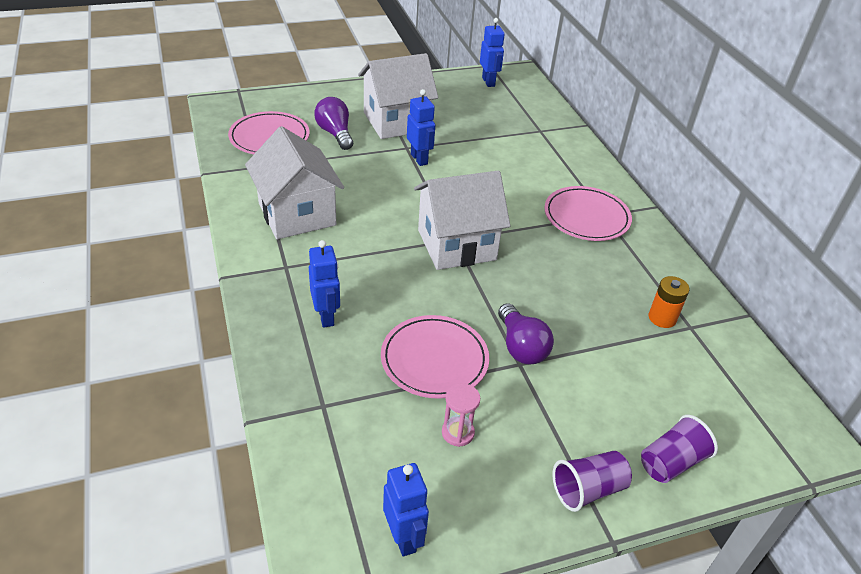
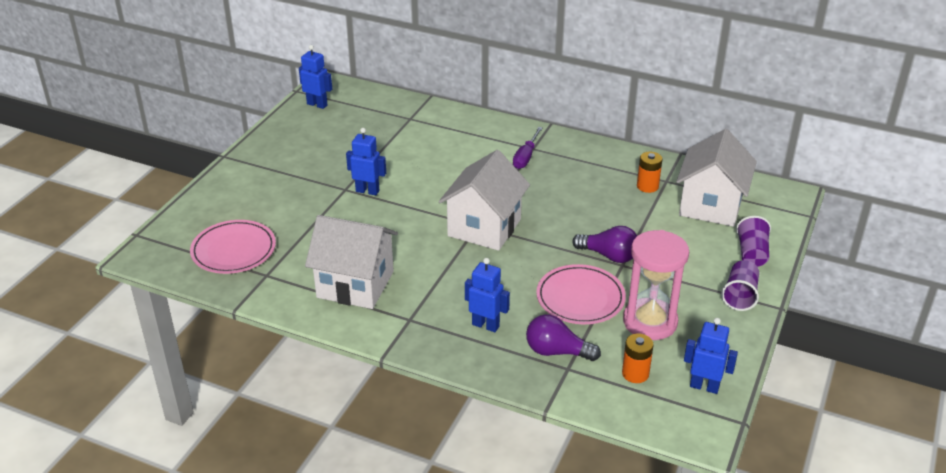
camera: 45 degrees left, 5 degrees down
(335, 133) = (277, 214): purple light bulb -> purple light bulb (557, 351)
(366, 464) = (635, 373): none -> orange battery
(396, 122) = (305, 176): white house -> white house (711, 206)
(458, 433) = (650, 322): pink hourglass -> pink hourglass, size x2.12
(586, 217) = (526, 157): pink plate -> purple screwdriver

